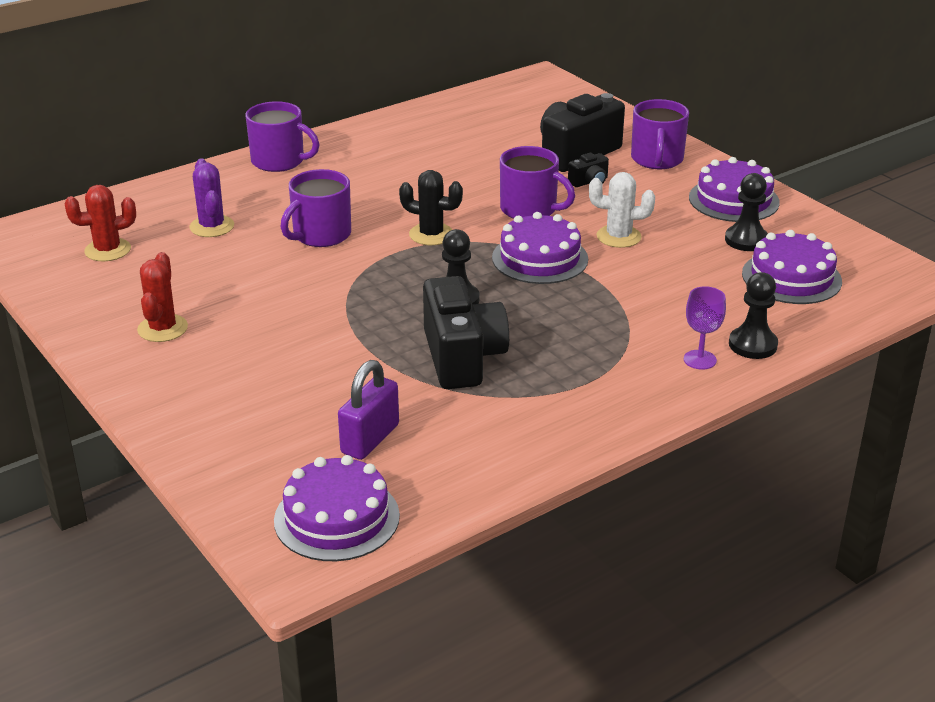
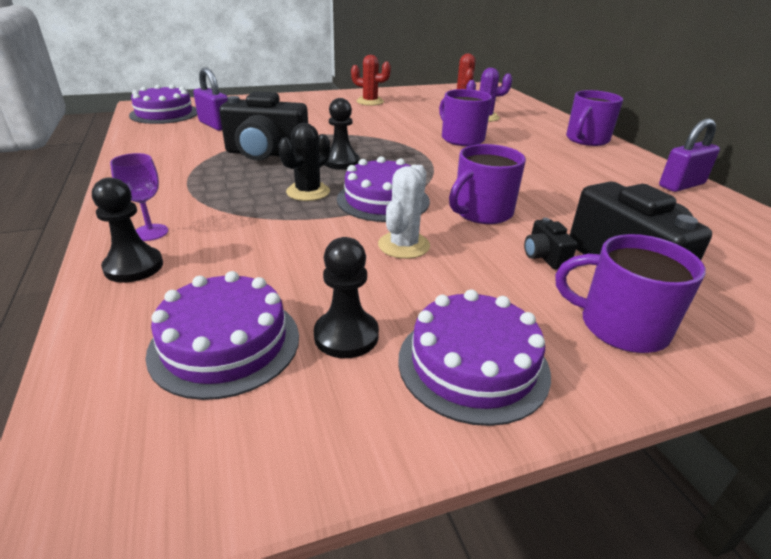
camera: 105 degrees right, 0 degrees up
(398, 123) = (681, 185): none -> purple padlock
(431, 234) = (447, 168): black cactus -> black cactus (308, 192)

